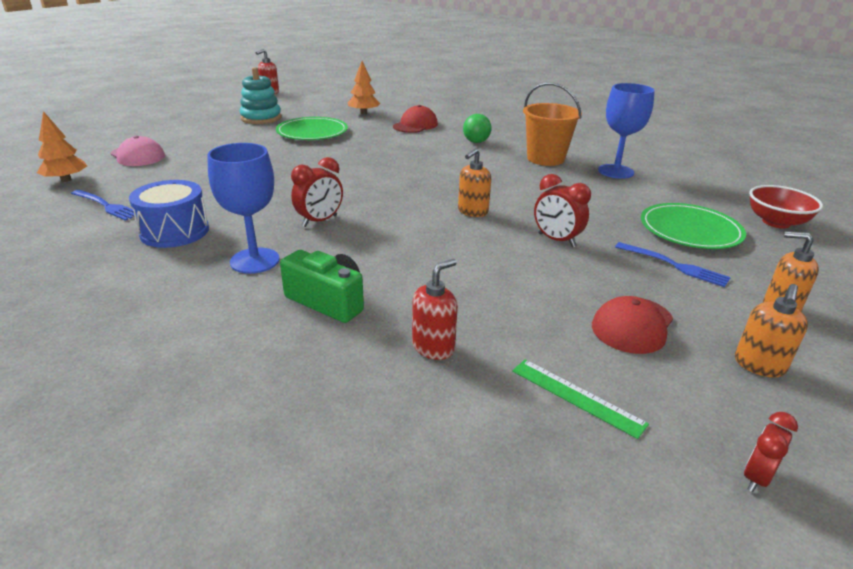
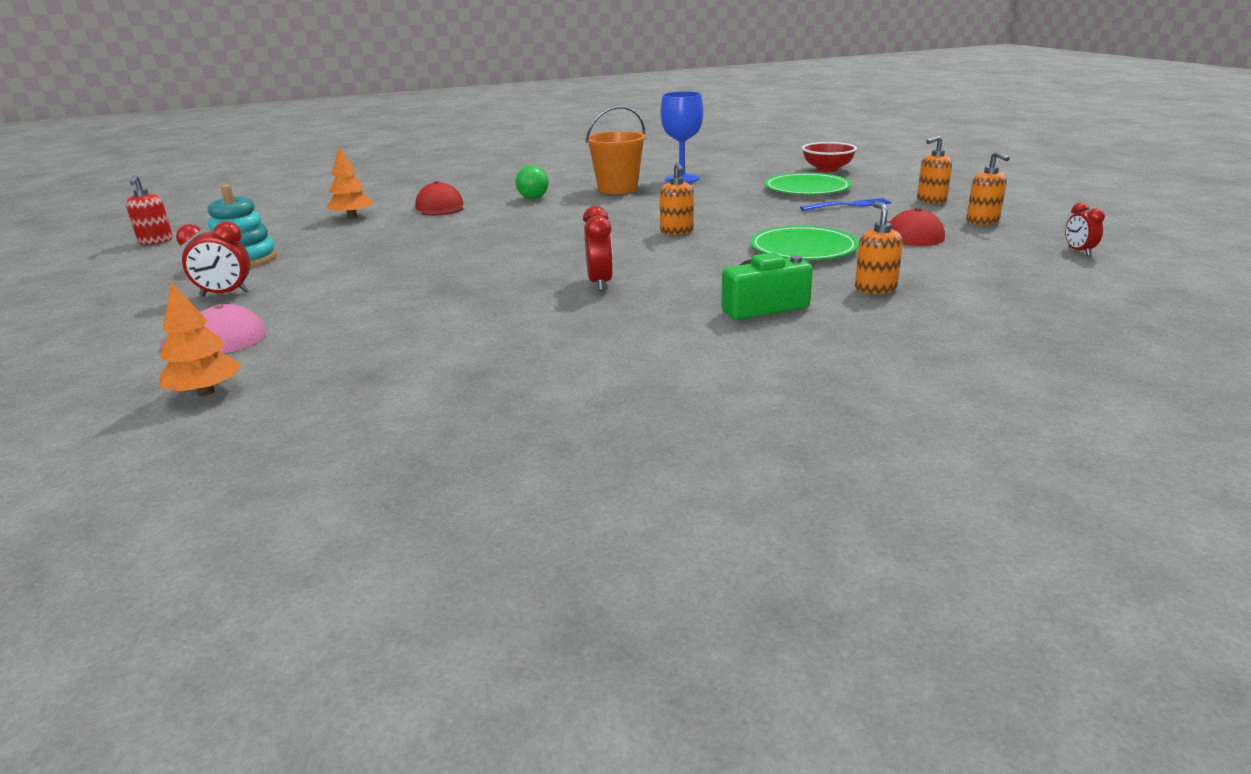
camera: 50 degrees left, 5 degrees down
(106, 206) = (361, 374): blue fork -> none
(174, 231) = (510, 347): blue drum -> none
(255, 261) = (643, 321): blue goblet -> none
(312, 132) = (356, 246): green plate -> green plate (803, 248)
(433, 347) = (875, 289): red soap dispenser -> orange soap dispenser
(556, 240) = (767, 221): red clock -> red clock (225, 294)
(576, 396) = (973, 267): green ruler -> none

